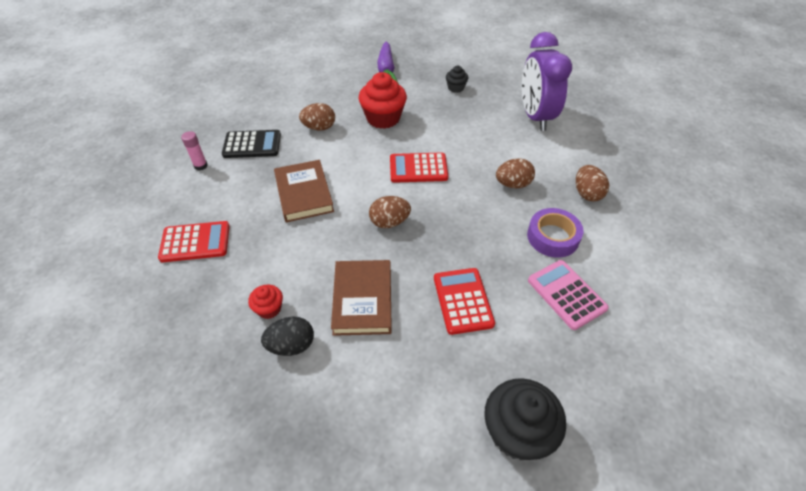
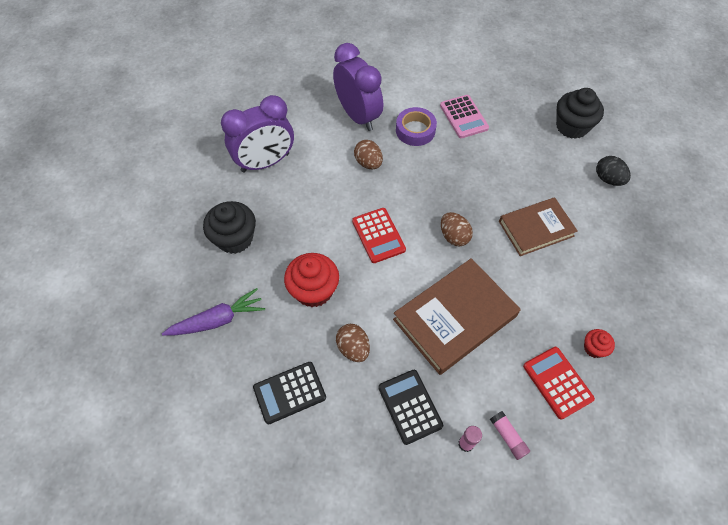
camera: 110 degrees left, 10 degrees up
(184, 191) = (508, 437): none -> pink glue stick
(269, 309) = (580, 286): red cupcake -> red cupcake (593, 348)
(291, 345) = (597, 258): black egg -> black egg (608, 179)
(304, 193) = (454, 317): brown book -> brown book, size x1.51
(308, 91) = (289, 392): none -> black calculator
(456, 88) = (235, 238): black cupcake -> black cupcake, size x1.95
(463, 301) = (501, 170): red calculator -> none
(566, 294) = (463, 117): pink calculator -> pink calculator turned 60 degrees counterclockwise
(587, 193) = (358, 116): brown egg -> purple clock

